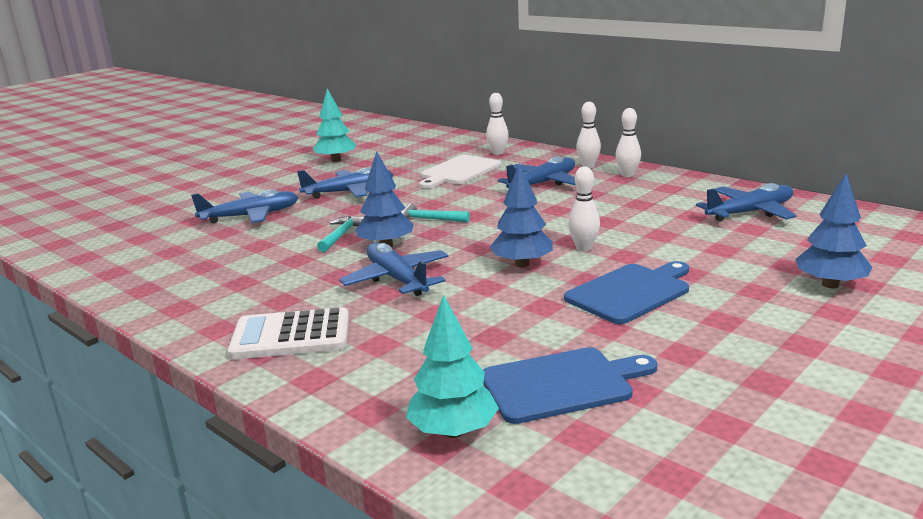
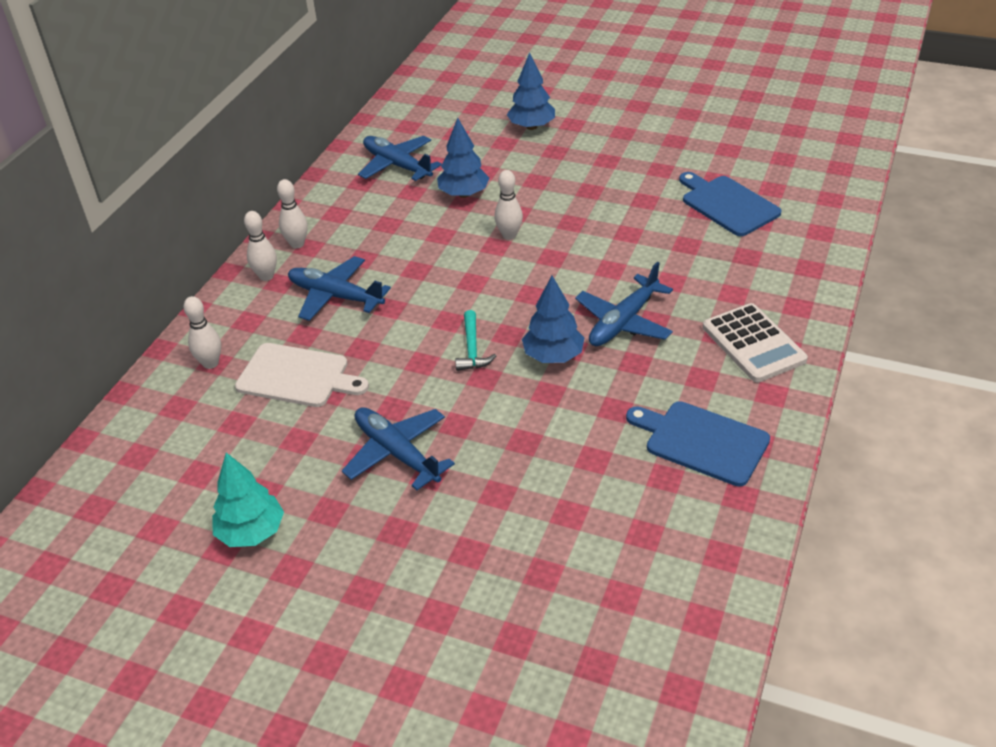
camera: 110 degrees left, 20 degrees up
(250, 216) = (511, 515): blue plane -> none
(341, 235) = (540, 400): turquoise hammer -> none
(453, 431) = (804, 230): turquoise tree -> none
(522, 264) = (558, 260): blue tree -> blue tree (464, 194)
(631, 292) = (585, 199): blue cutting board -> blue cutting board (702, 441)

